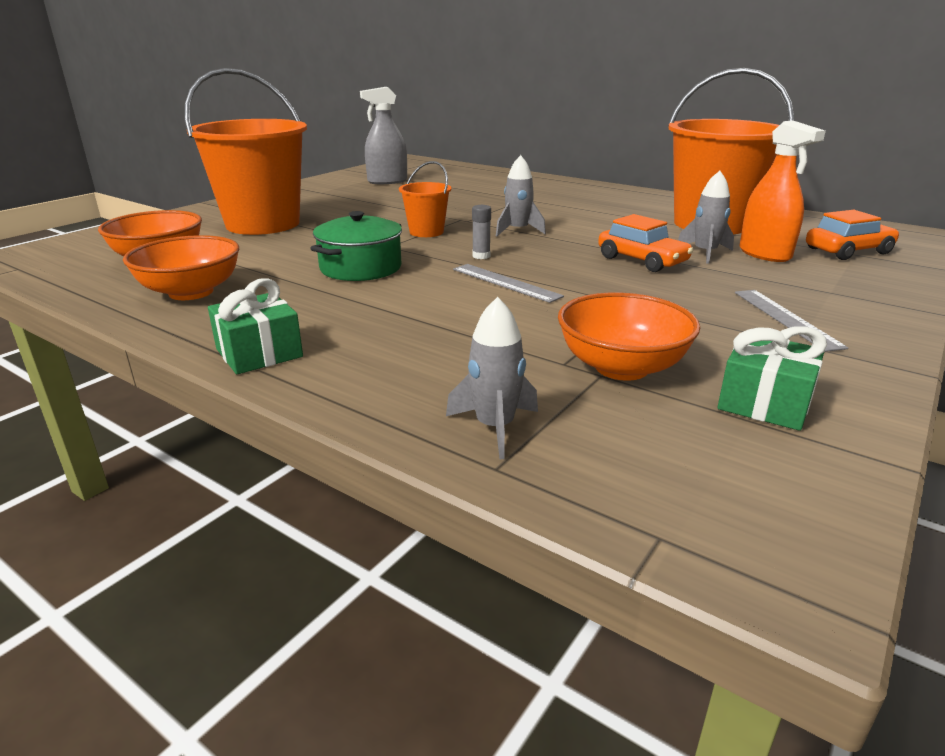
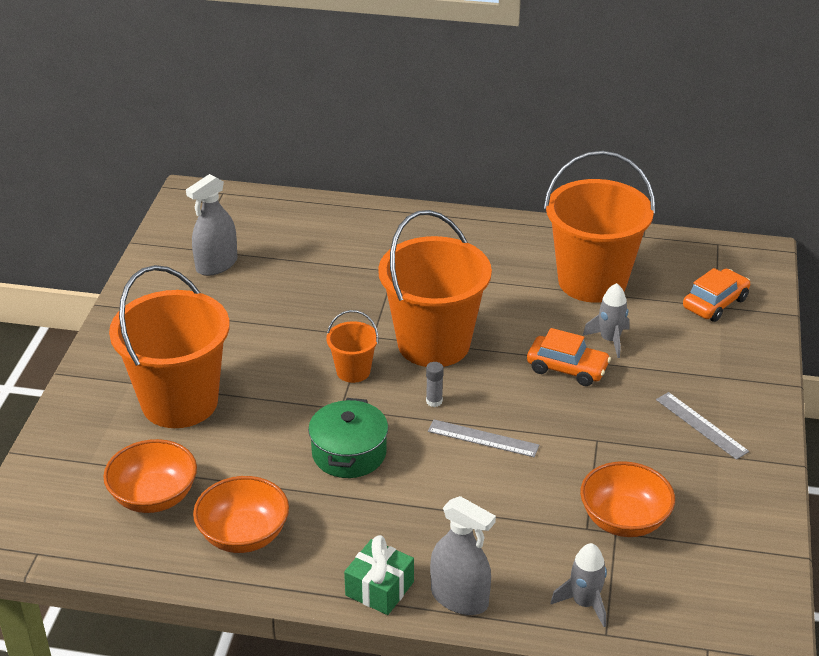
camera: 25 degrees left, 10 degrees up
(336, 382) = (459, 598): none -> grey spray bottle
(518, 231) = (433, 344): grey rocket -> orange bucket
(764, 254) = (655, 328): orange spray bottle -> none
(764, 403) = (719, 527): green gift -> none

